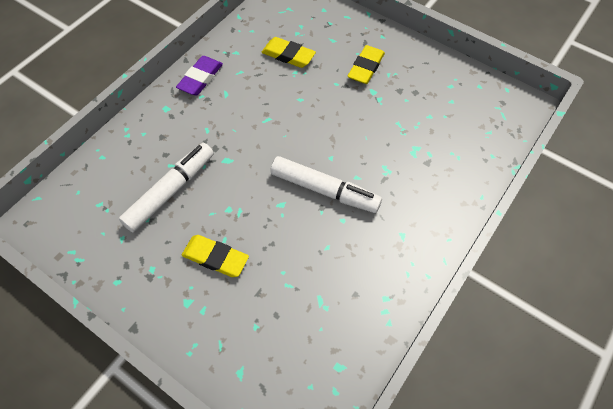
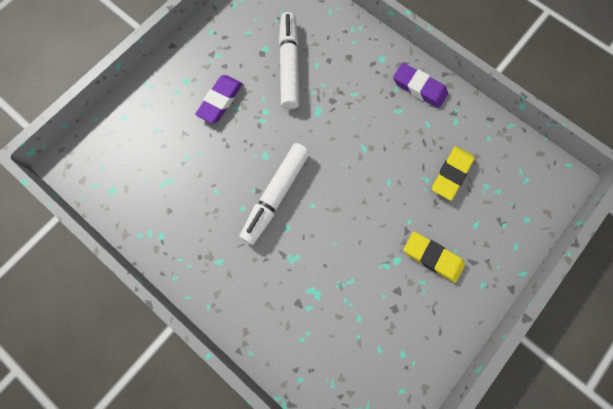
camera: 95 degrees right, 15 degrees up
(170, 191) = (289, 65): white marker -> white marker turned 135 degrees counterclockwise
(215, 258) = (220, 101): yellow eraser -> purple eraser

